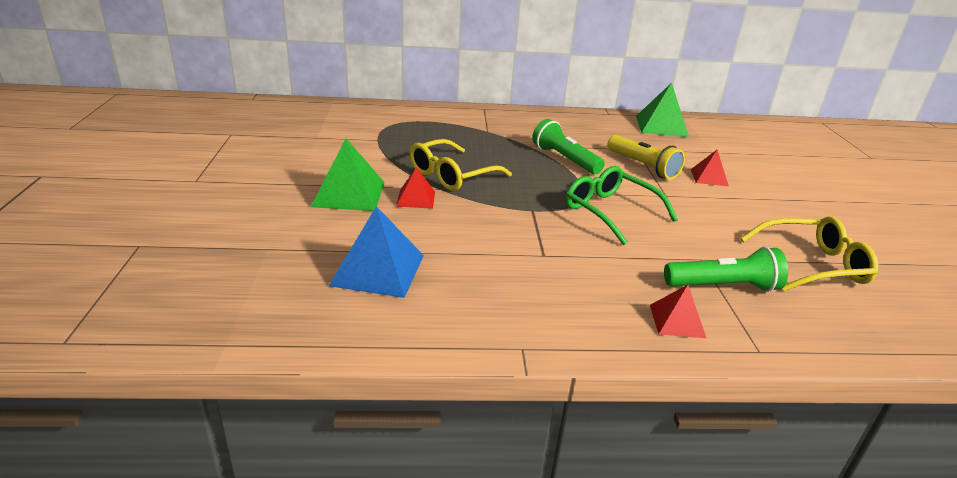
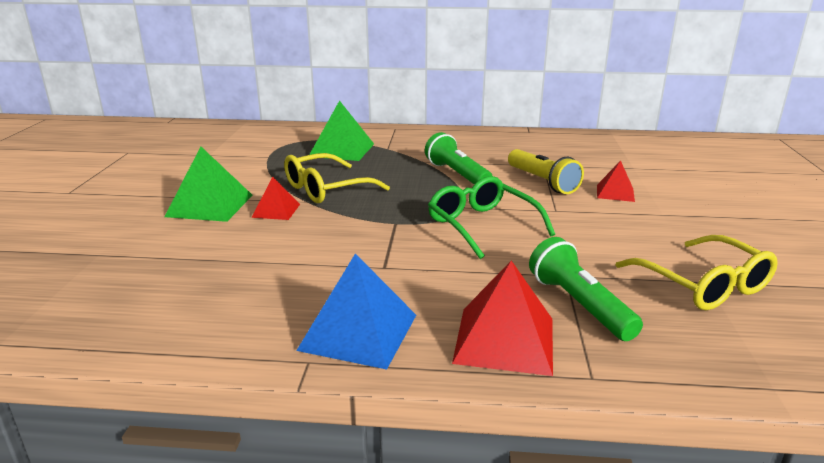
camera: 10 degrees right, 5 degrees down
(378, 270) = (197, 277): blue pyramid -> blue pyramid (359, 332)
(661, 126) = (583, 143): green pyramid -> green pyramid (342, 150)
(677, 321) = (504, 340): red pyramid -> red pyramid, size x1.72
(723, 286) = (579, 305): green flashlight -> green flashlight turned 120 degrees counterclockwise
(812, 265) = (703, 285): yellow glasses -> yellow glasses turned 60 degrees clockwise

